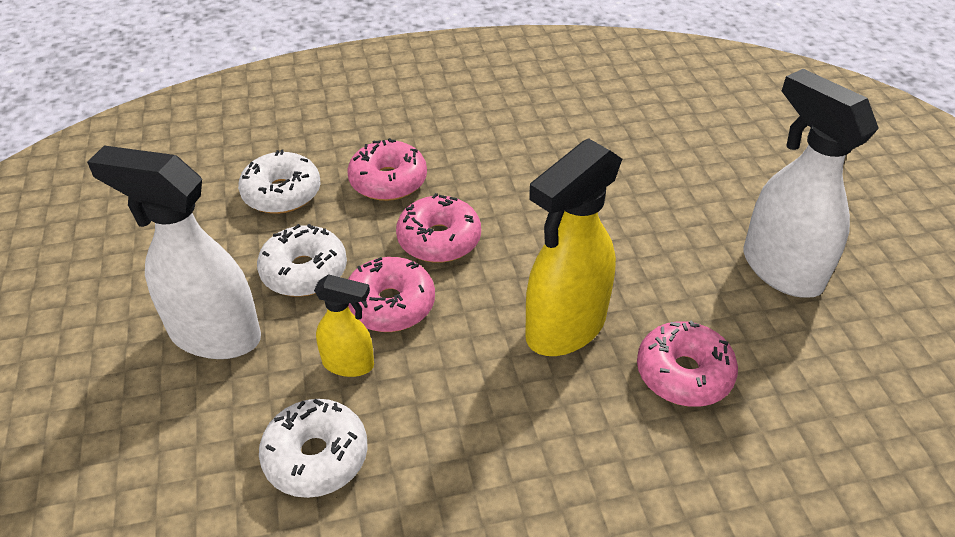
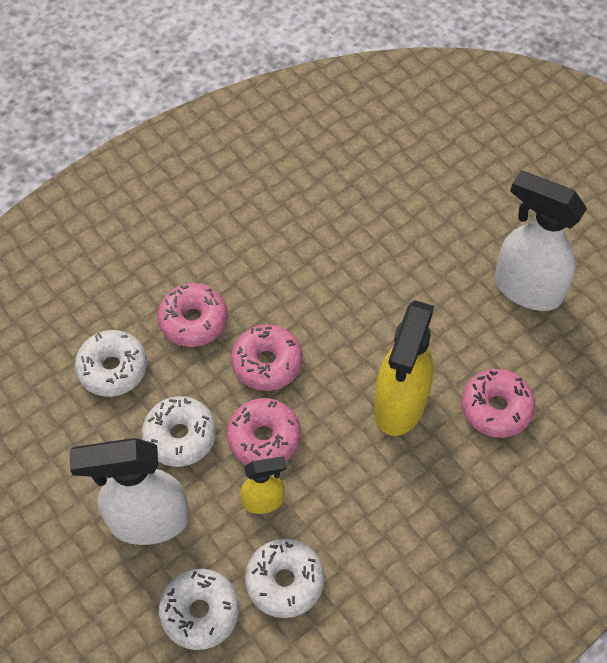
camera: 25 degrees left, 15 degrees up
(199, 448) = (200, 612): none -> white donut

